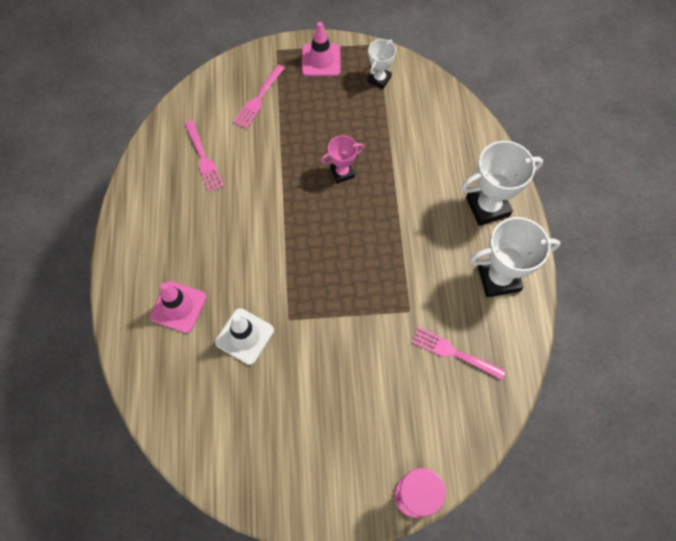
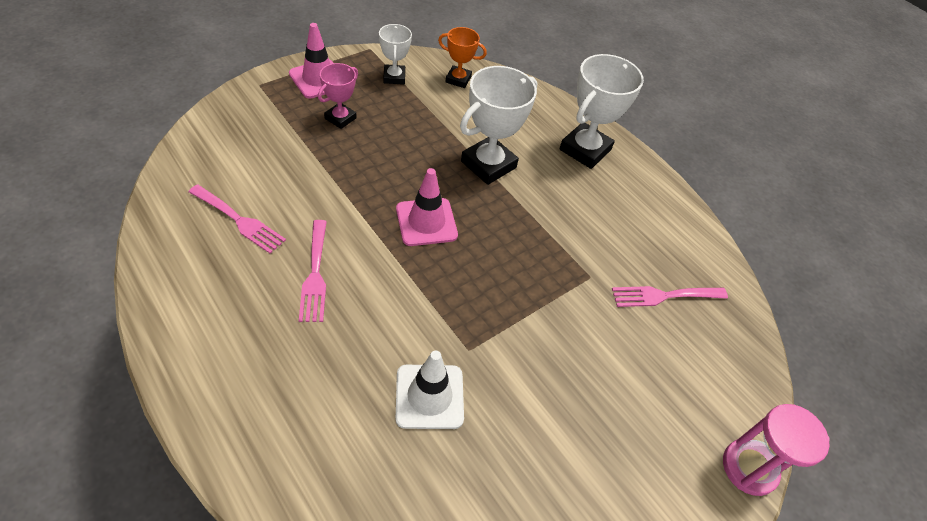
camera: 40 degrees left, 15 degrees down
(178, 307) = (317, 406): pink traffic cone -> pink traffic cone (426, 222)
(258, 99) = (269, 137): pink fork -> pink fork (315, 275)
(342, 172) = (418, 173): pink trophy -> pink trophy (340, 118)
(429, 100) = (458, 79): none -> orange trophy
(498, 278) = (646, 207): white trophy -> white trophy (488, 164)

